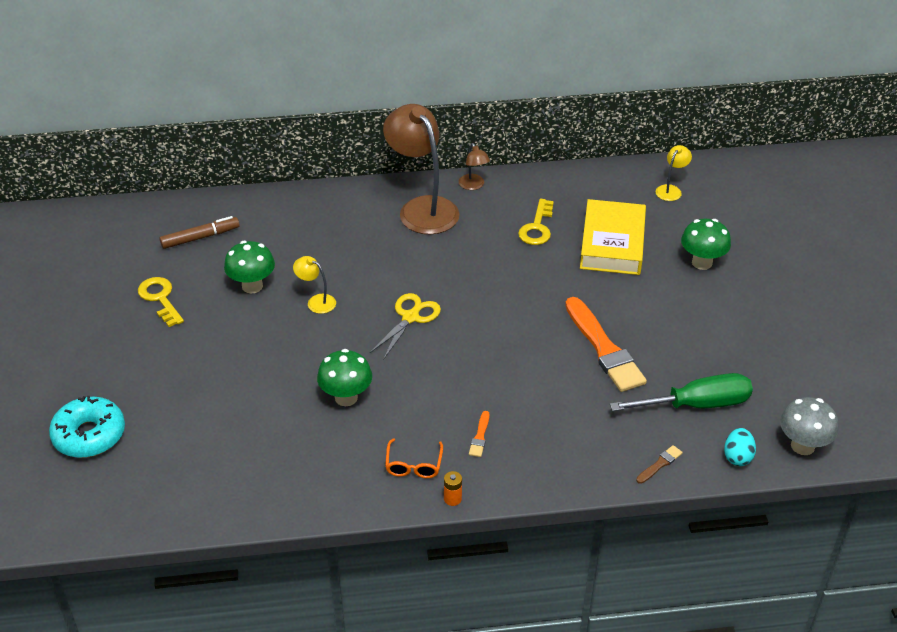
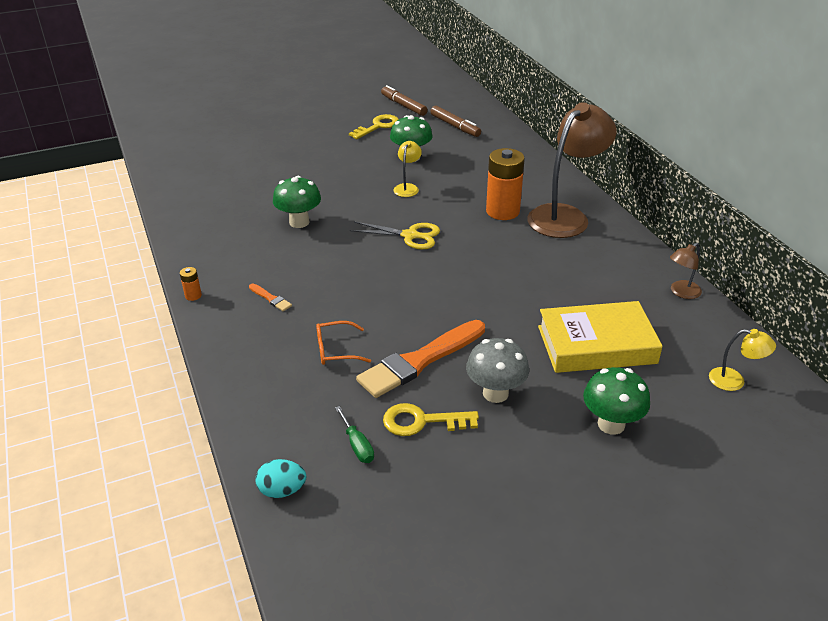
camera: 75 degrees right, 5 degrees down
(89, 435) = (233, 132): turquoise donut -> none
(119, 267) = (403, 105): none -> brown marker
(395, 245) = (502, 211): none -> orange battery
(413, 465) = (229, 269): orange glasses -> orange glasses (336, 350)
(473, 185) = (622, 238): brown lamp -> brown lamp (681, 292)
(480, 436) = (271, 298): orange brush -> orange brush turned 135 degrees counterclockwise
(537, 227) = (586, 288): yellow key -> yellow key (422, 421)
(660, 464) = (258, 424): brown brush -> none
(696, 405) = (357, 445): green screwdriver -> green screwdriver, size x0.46
(802, 446) = (314, 555): grey mushroom -> grey mushroom (495, 393)

